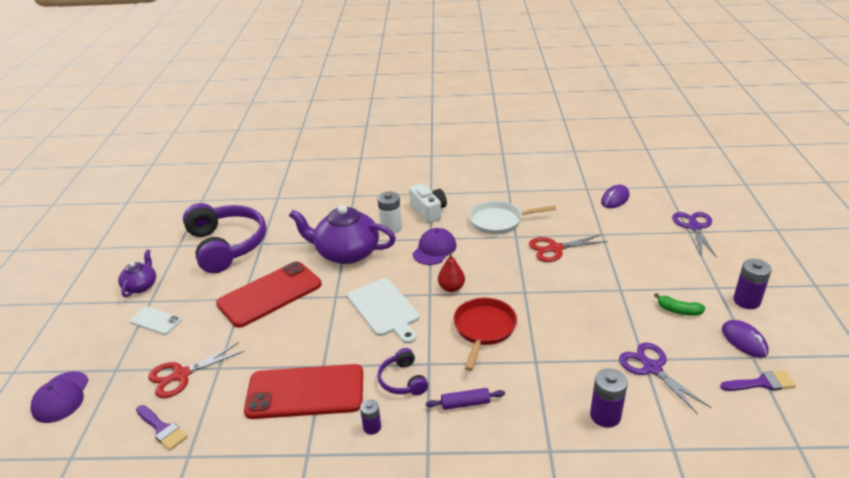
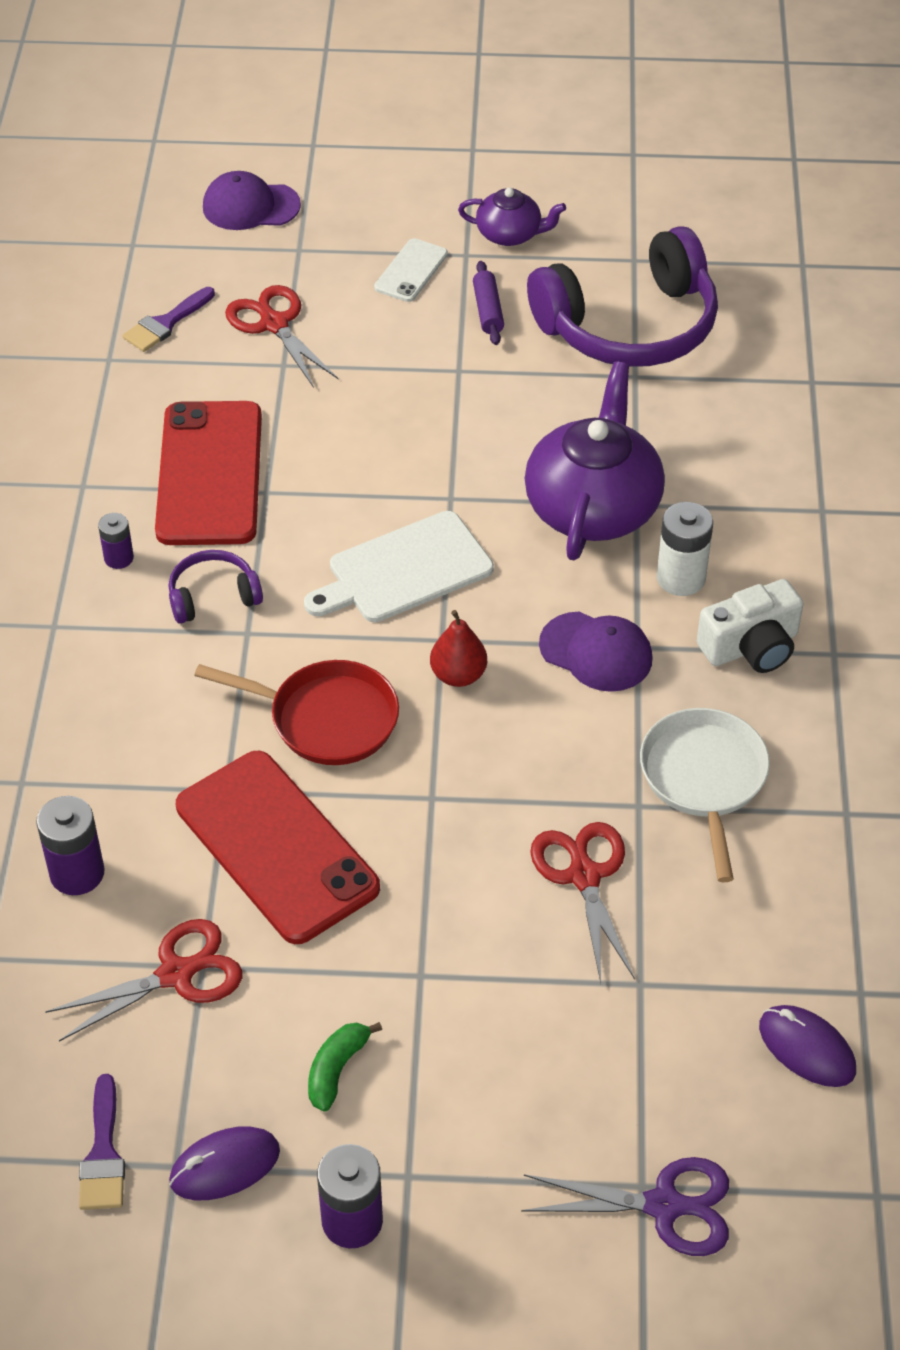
camera: 90 degrees right, 15 degrees up
(270, 294) = (467, 405): red phone -> red phone (276, 847)
(465, 403) = (144, 678): purple rolling pin -> purple rolling pin (488, 310)
(652, 368) = (176, 974): purple scissors -> red scissors

